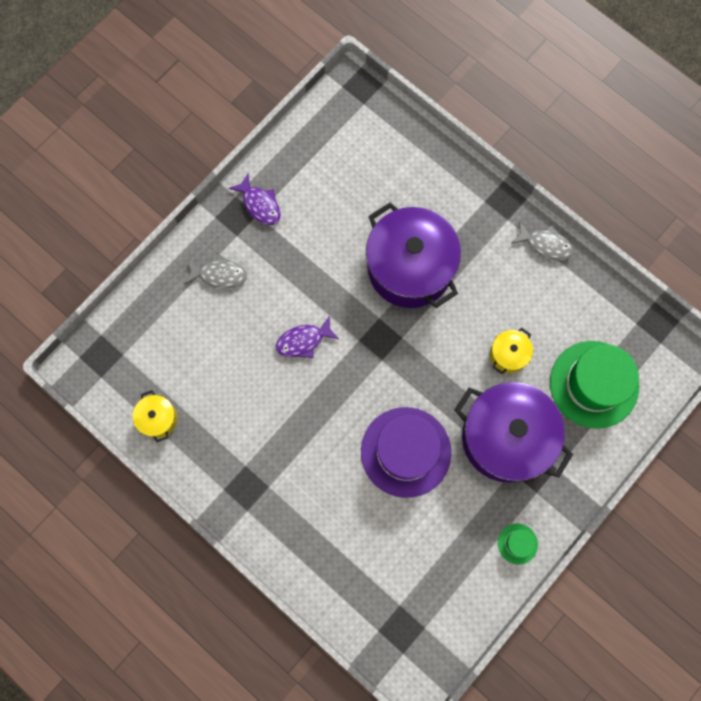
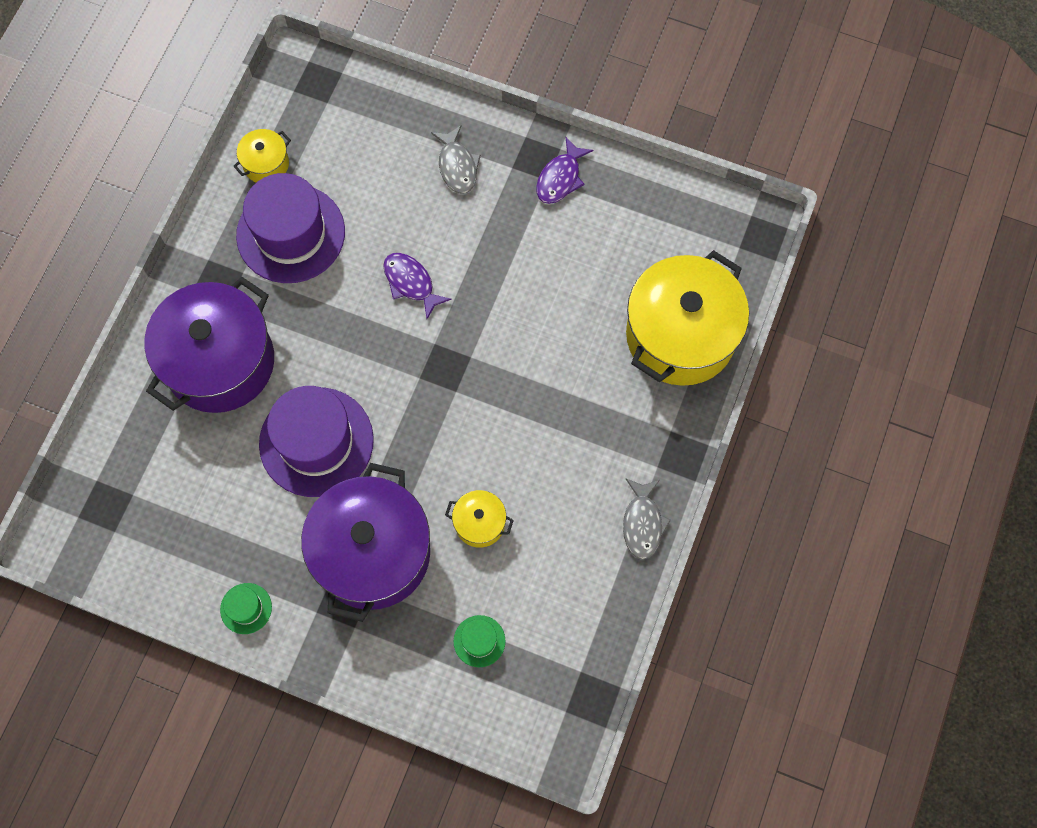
camera: 70 degrees right, 5 degrees down
(226, 418) = (291, 233): none -> purple hat
(410, 268) = (547, 371): purple pot -> purple pot (220, 362)
(416, 168) = (680, 335): none -> yellow pot
(594, 384) = (479, 641): green hat -> green hat, size x0.43

